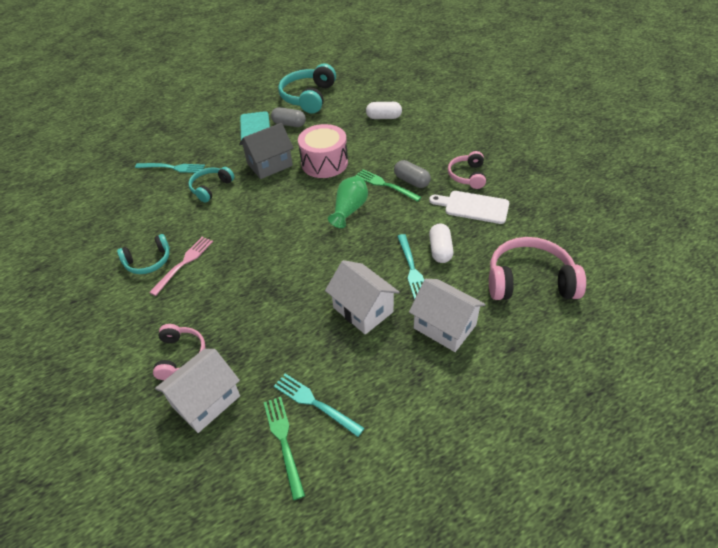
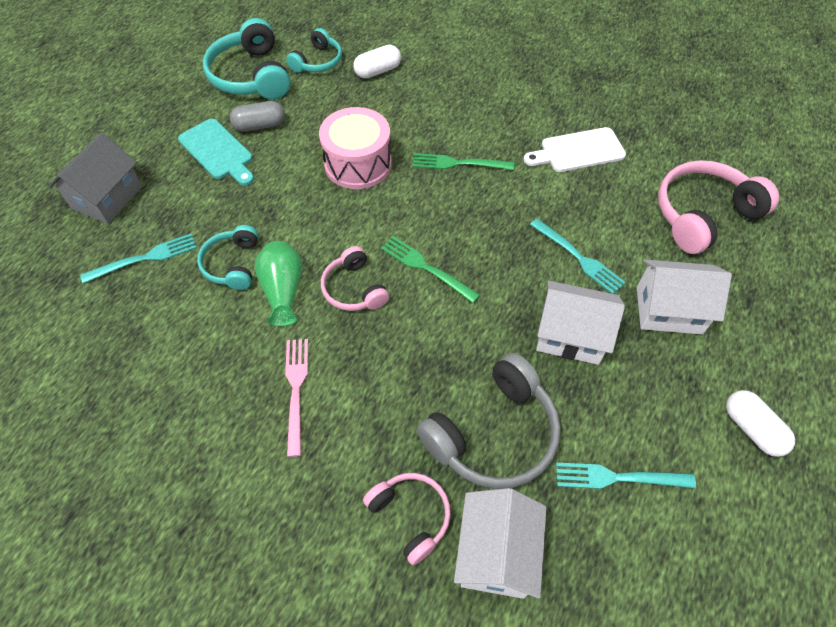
camera: 35 degrees left, 10 degrees up
(148, 261) = (242, 413): turquoise headphones -> turquoise headphones (318, 61)
(264, 339) = (493, 434): none -> grey headphones
(270, 165) = (286, 195): grey house -> grey house (107, 198)
(283, 441) = (625, 543): green fork -> green fork (425, 267)
(349, 210) = (445, 215): green vase -> green vase (283, 290)
(411, 181) = (484, 146): grey capsule -> none
(440, 250) = (588, 220): white capsule -> white capsule (752, 429)
(467, 176) = (540, 114): pink headphones -> pink headphones (354, 289)

